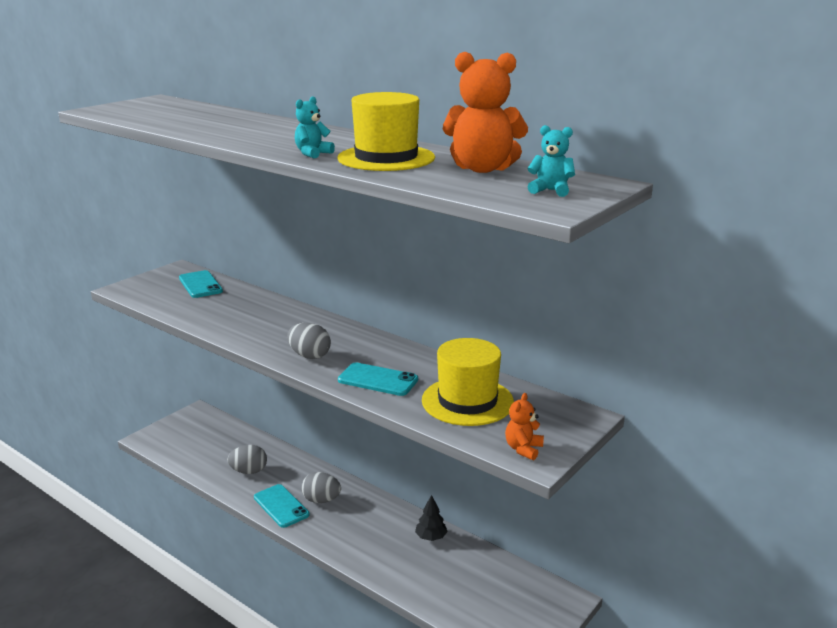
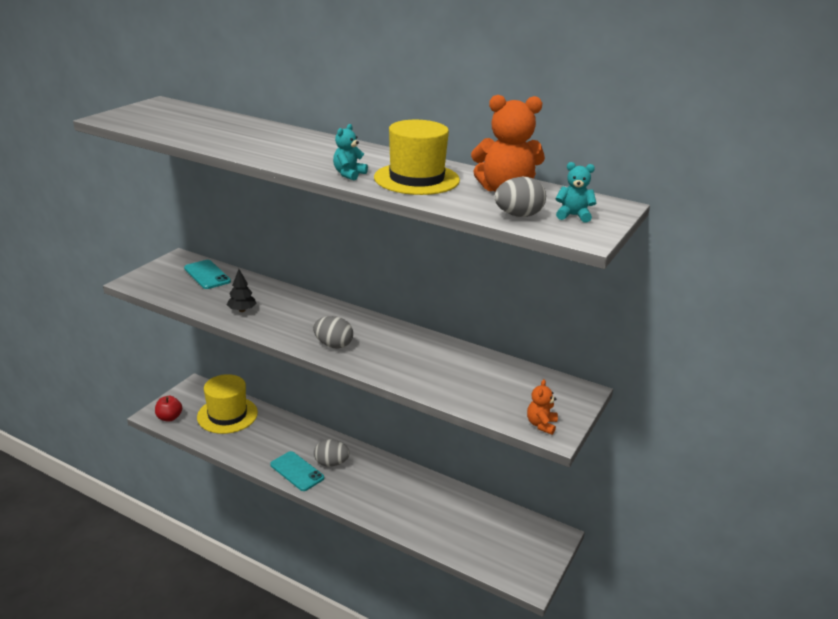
camera: 10 degrees left, 5 degrees up
(161, 442) = (169, 417): none -> red apple
(249, 471) = (259, 440): grey egg -> grey egg (518, 215)
(378, 380) = (401, 366): turquoise phone -> none
(431, 537) = (434, 490): black tree -> black tree (242, 310)
(467, 401) = (483, 382): yellow hat -> yellow hat (227, 415)

